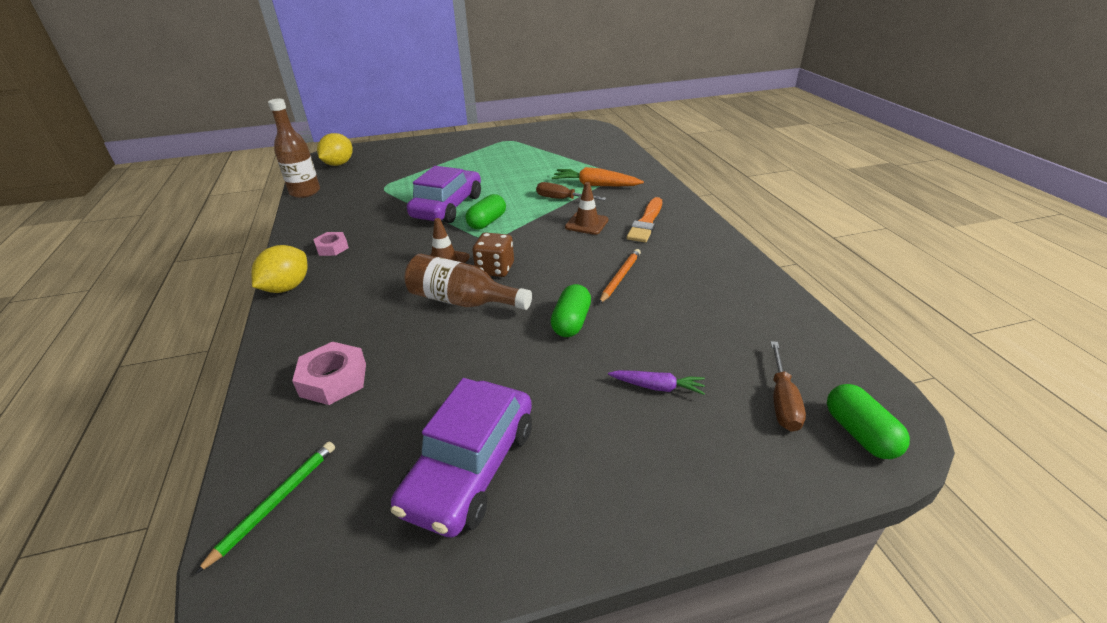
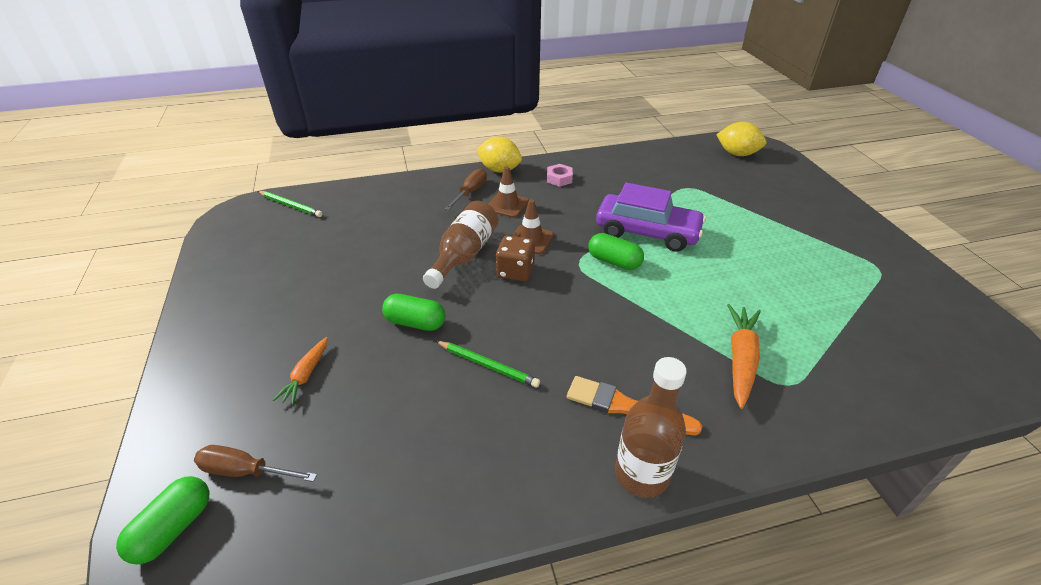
camera: 90 degrees right, 5 degrees up
(305, 192) = (665, 148): brown bottle -> brown bottle (641, 474)
(333, 380) = (384, 207): pink nut -> none
(470, 468) = (275, 271): purple car -> none
(562, 199) = (685, 322): brown screwdriver -> brown screwdriver (470, 192)
(586, 223) = (617, 343): brown traffic cone -> brown traffic cone (507, 205)
(620, 277) = (487, 365): orange pencil -> green pencil
(657, 387) = (306, 375): purple carrot -> orange carrot
(859, 433) = (173, 528): green capsule -> green capsule turned 45 degrees counterclockwise

